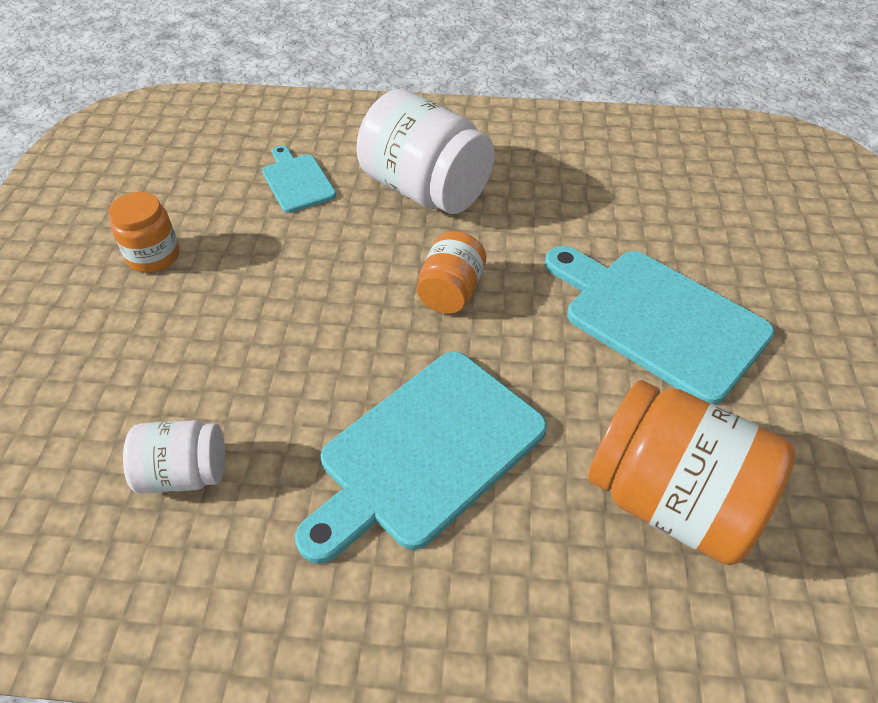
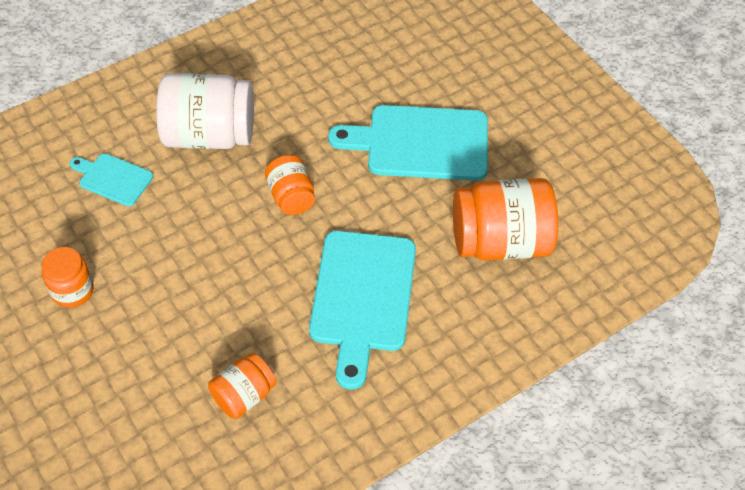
camera: 40 degrees left, 5 degrees up
(184, 473) = (244, 395): white jar -> orange jar

